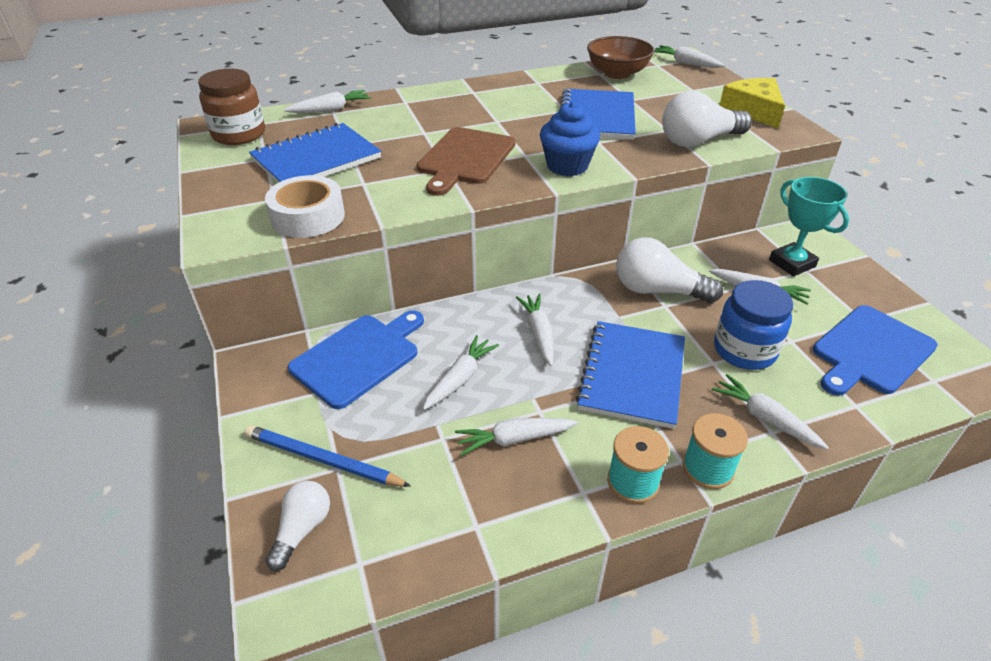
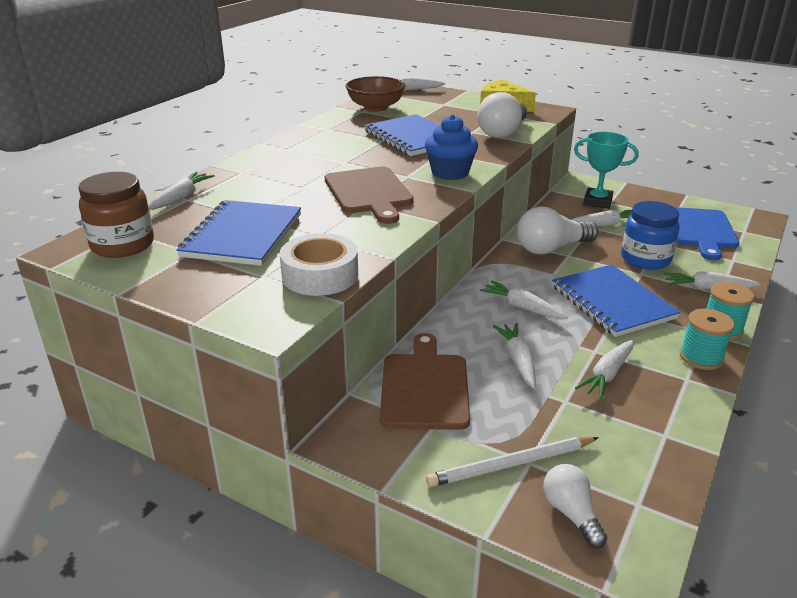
camera: 40 degrees left, 10 degrees down
(322, 460) = (511, 464): blue pencil -> white pencil
(359, 357) = (424, 387): blue cutting board -> brown cutting board

